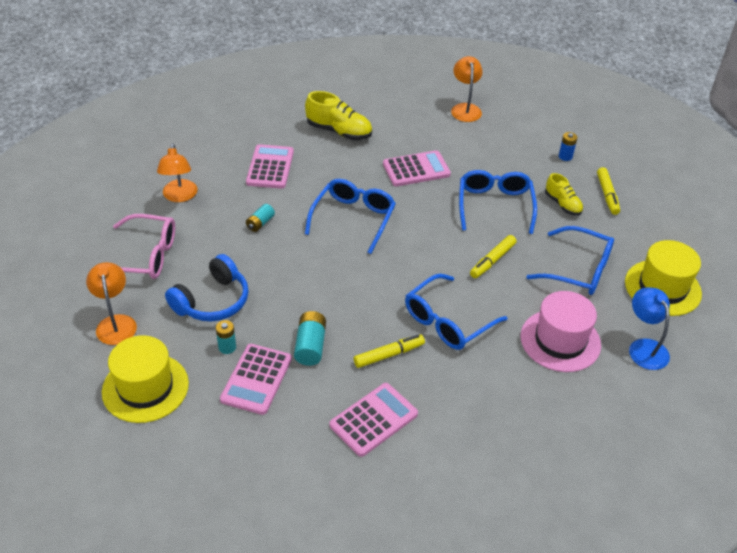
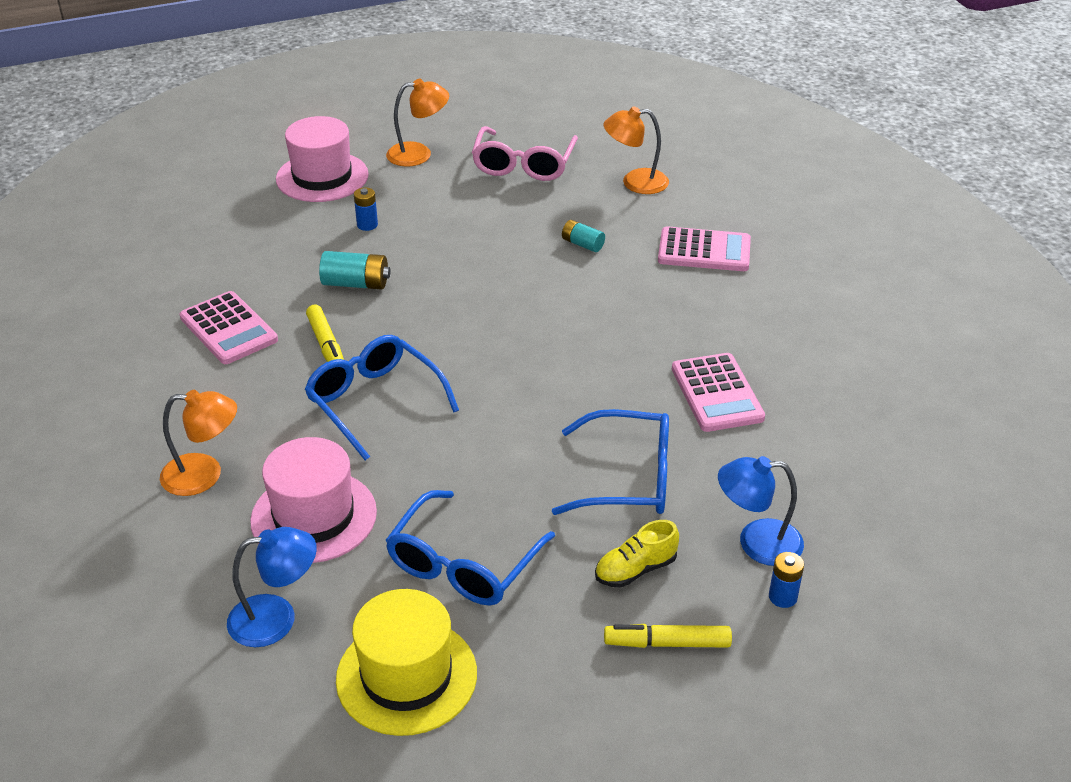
camera: 95 degrees right, 5 degrees down
(145, 387) = (322, 177): yellow hat -> pink hat
(212, 301) = (443, 213): blue headphones -> none
(227, 347) = (367, 225): turquoise battery -> blue battery
(256, 379) = (314, 245): pink calculator -> none
(339, 131) = (804, 315): yellow shoe -> none
(353, 218) = (593, 324): blue glasses -> none
(465, 108) = (911, 468): orange lamp -> orange lamp (204, 475)
(492, 261) = (494, 460): yellow marker -> none
(531, 162) = (756, 542): none -> blue lamp

